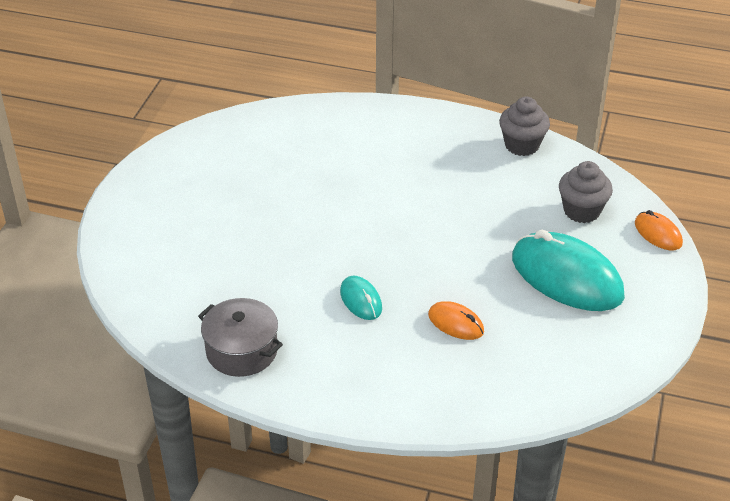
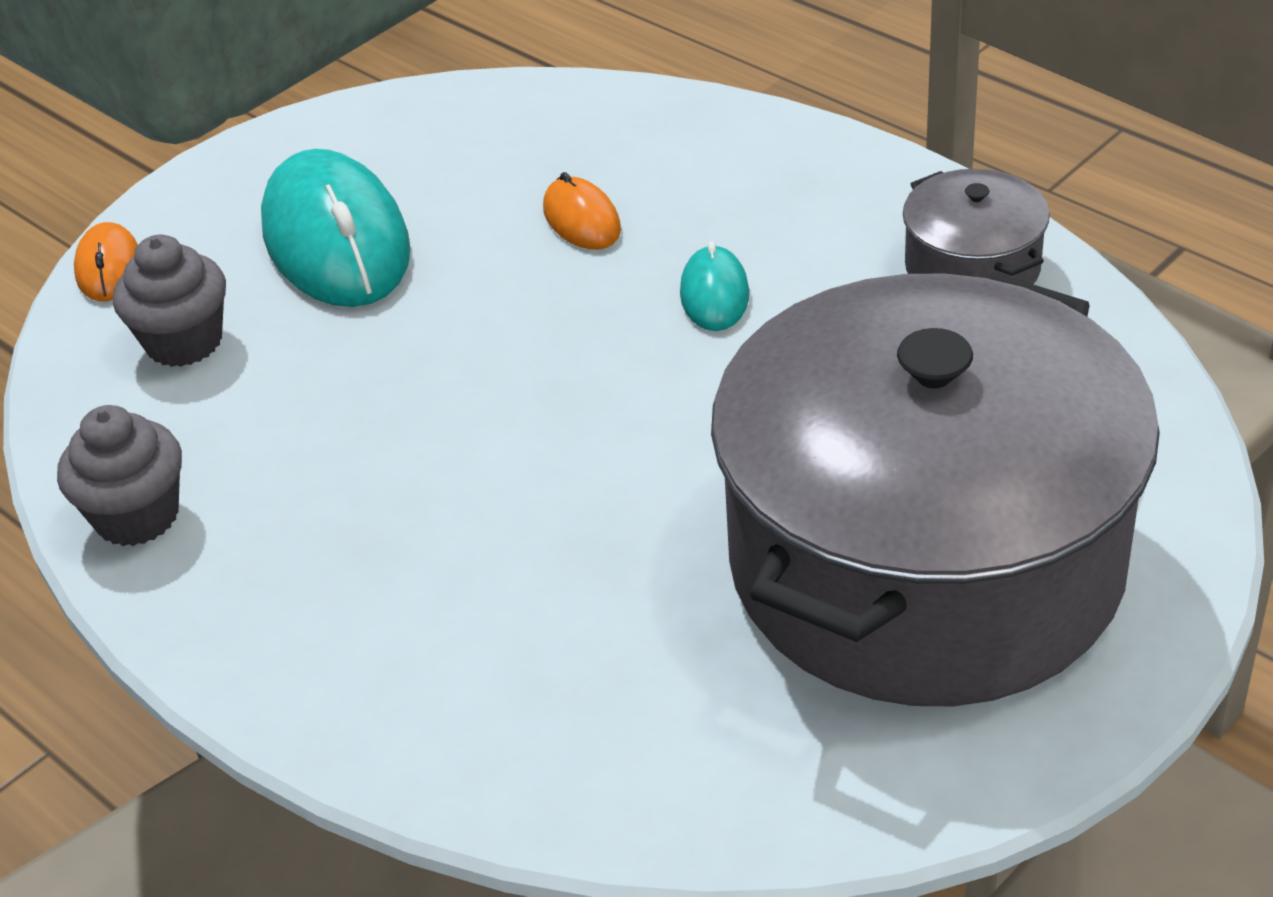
camera: 150 degrees left, 0 degrees up
(209, 210) = (925, 562): none -> grey pot

